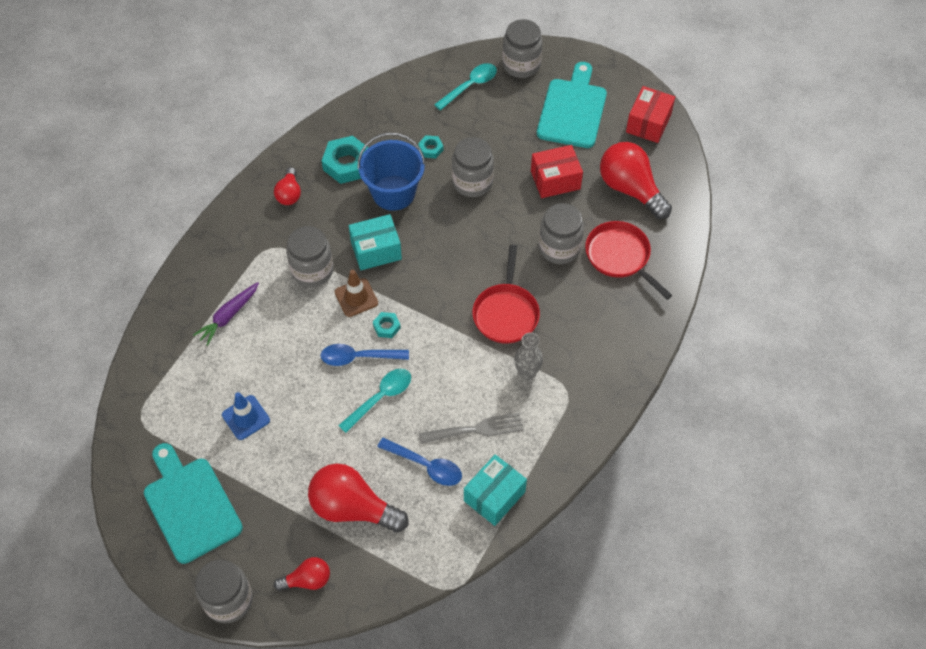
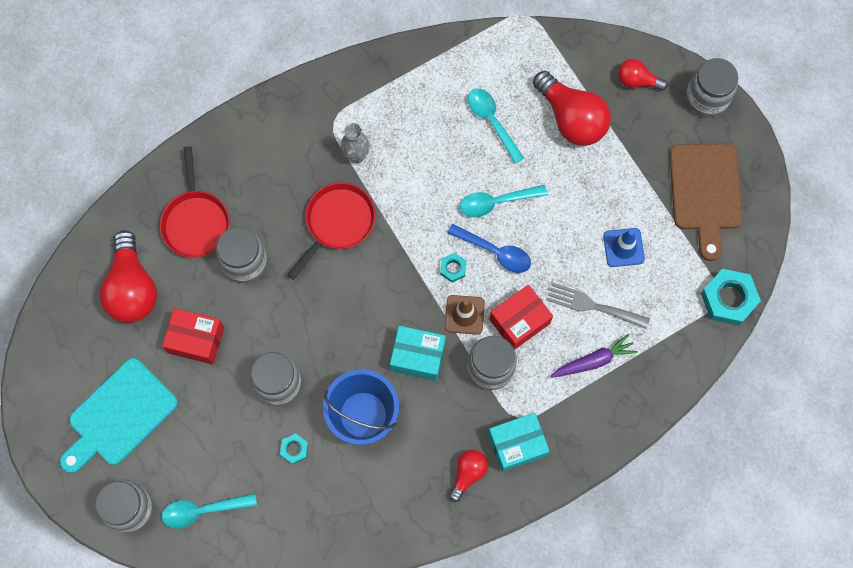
camera: 150 degrees left, 15 degrees up
(190, 505) = (705, 192): turquoise cutting board -> brown cutting board
(347, 164) = (390, 479): turquoise nut -> turquoise nut (728, 299)
(426, 466) = (492, 121): blue spoon -> turquoise spoon
(476, 429) = (431, 130): grey fork -> grey fork (592, 306)
(494, 496) = (451, 67): turquoise box -> turquoise box (517, 444)
(648, 123) = (56, 355): red box -> red box (519, 321)

